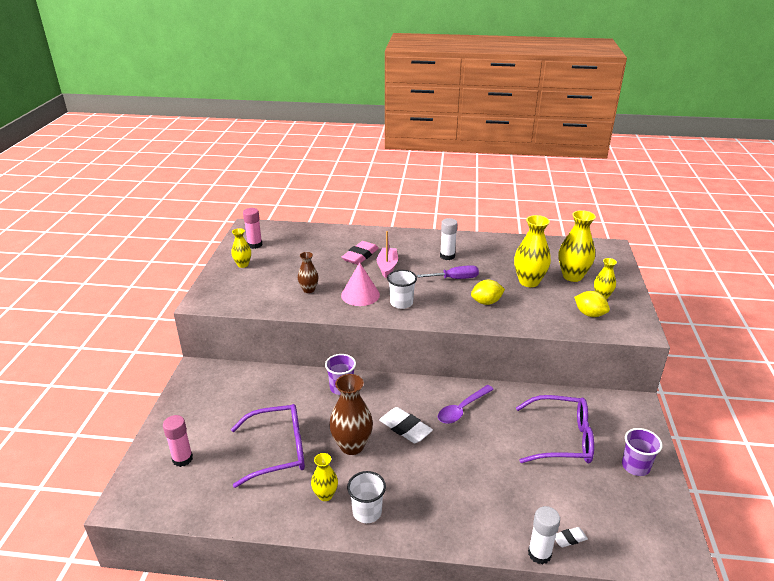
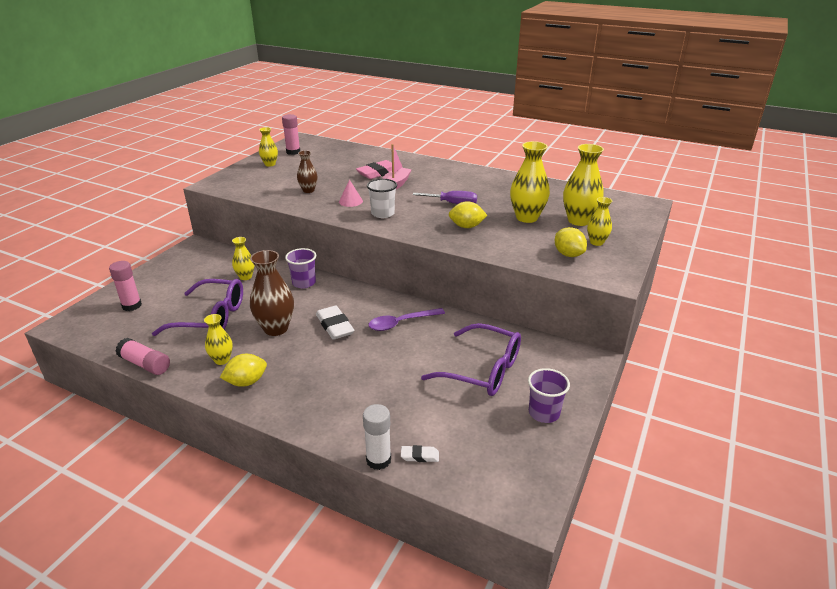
camera: 20 degrees right, 0 degrees up
(251, 522) = (145, 364): none -> pink glue stick
(278, 395) = (245, 277): none -> yellow vase
(360, 295) = (350, 201): pink cone -> pink cone, size x0.62
(367, 512) = (246, 382): white cup -> yellow lemon
(447, 256) = (461, 185): white glue stick -> none

